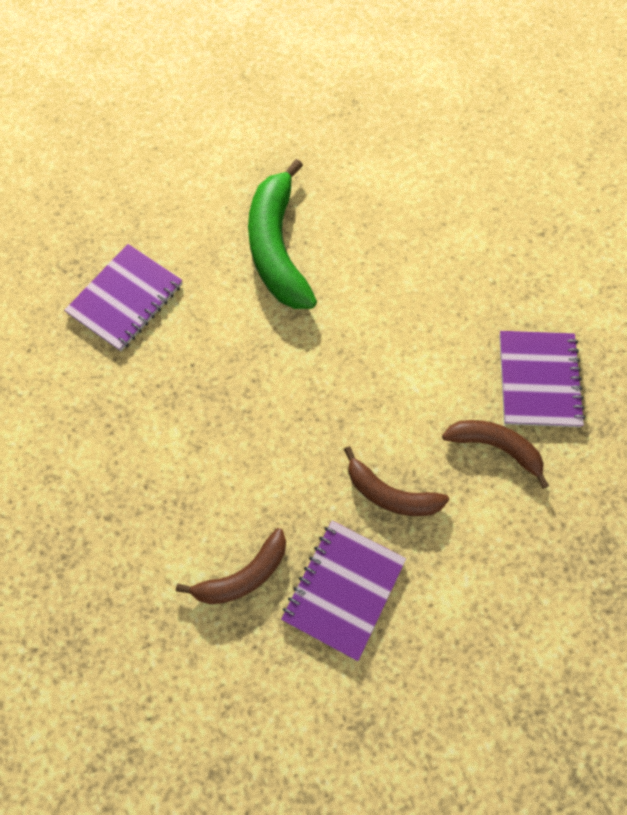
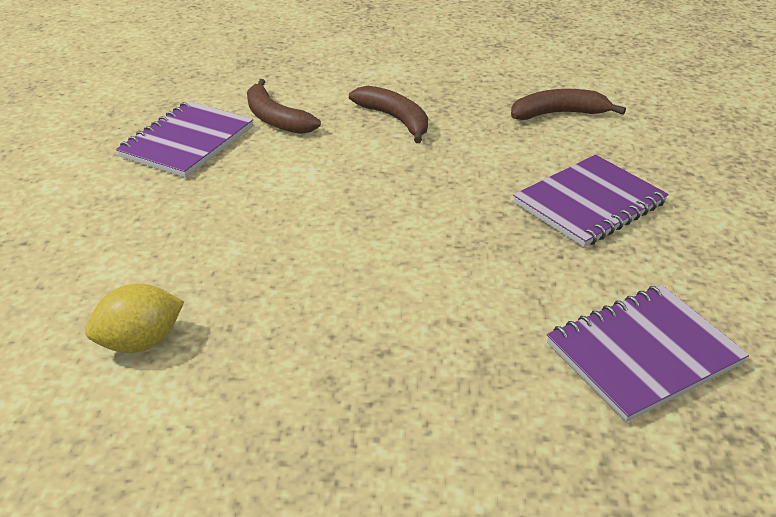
camera: 155 degrees left, 30 degrees down
(277, 248) = (378, 342): green banana -> none
(343, 589) = (473, 90): purple notebook -> purple notebook (589, 203)
(404, 198) = (141, 342): none -> yellow lemon

